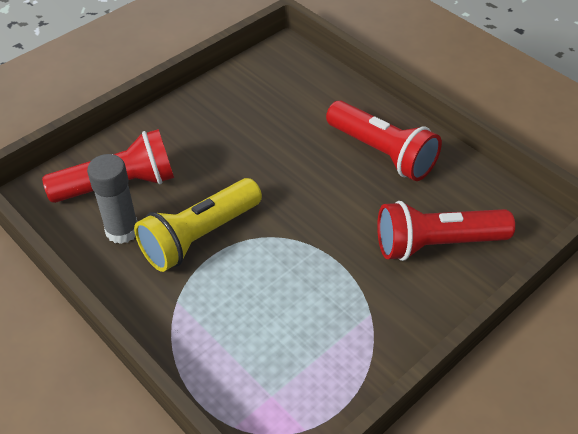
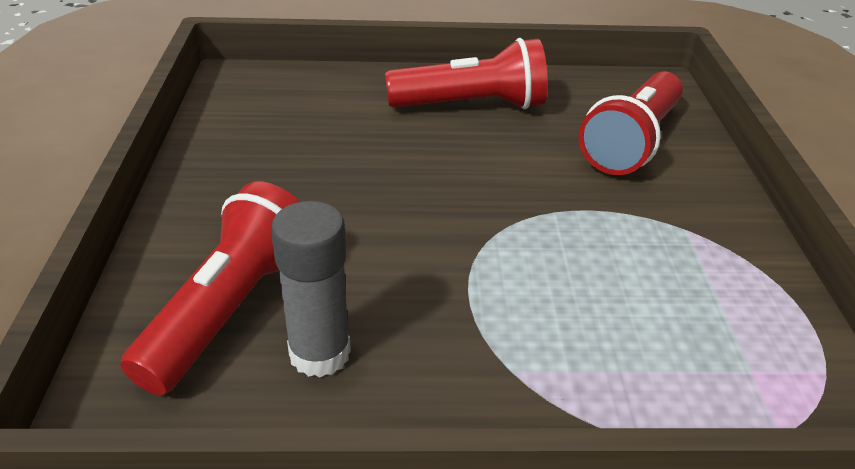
camera: 50 degrees left, 10 degrees down
(199, 236) = (424, 288): yellow flashlight -> none

